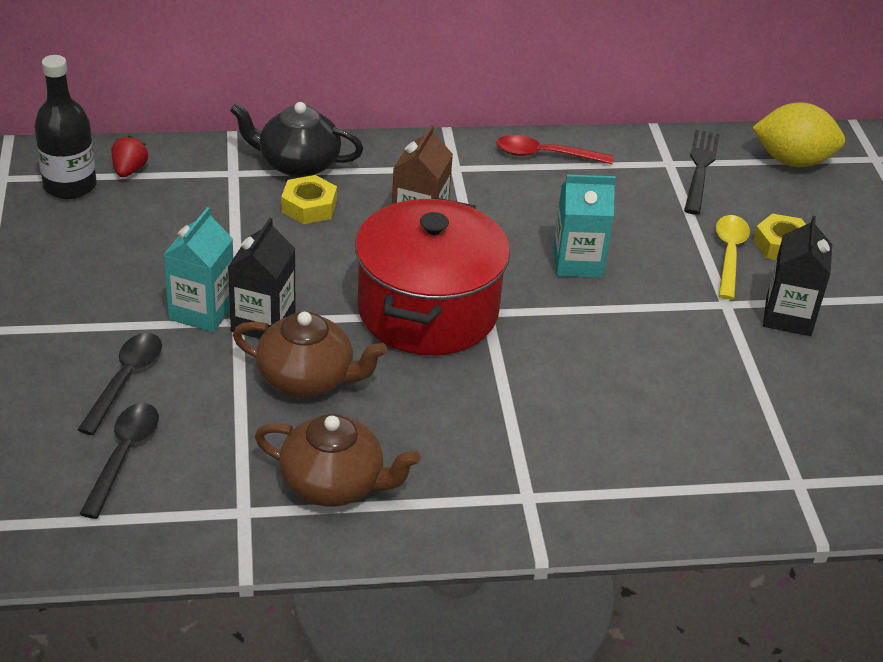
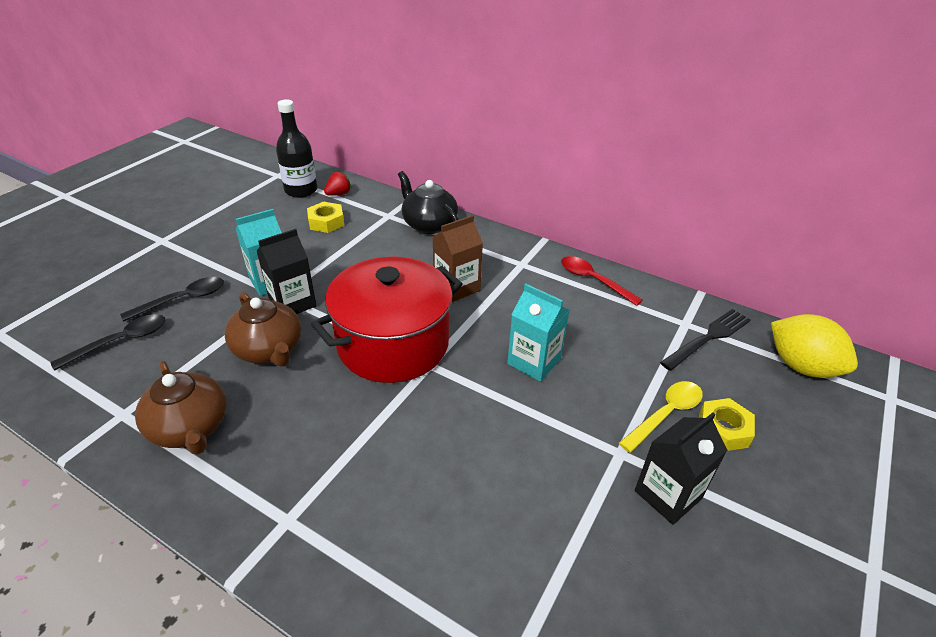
camera: 40 degrees right, 0 degrees up
(309, 207) = (404, 250): yellow nut -> yellow nut (326, 222)

